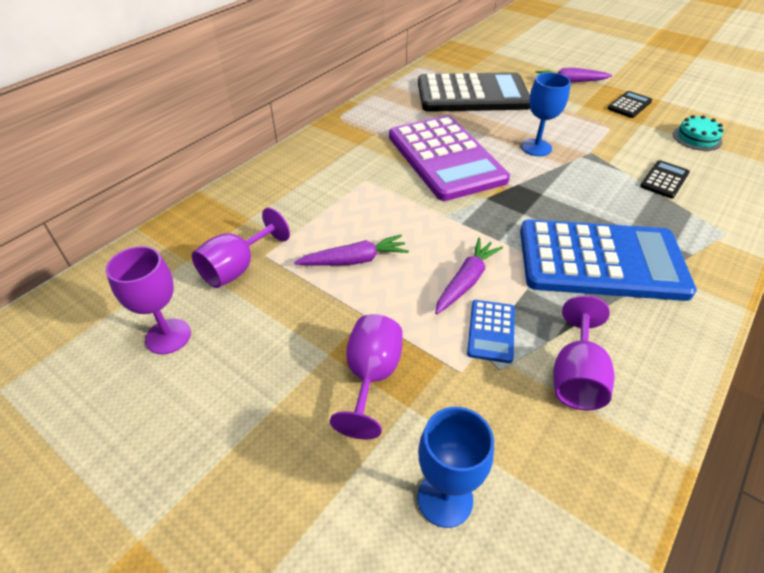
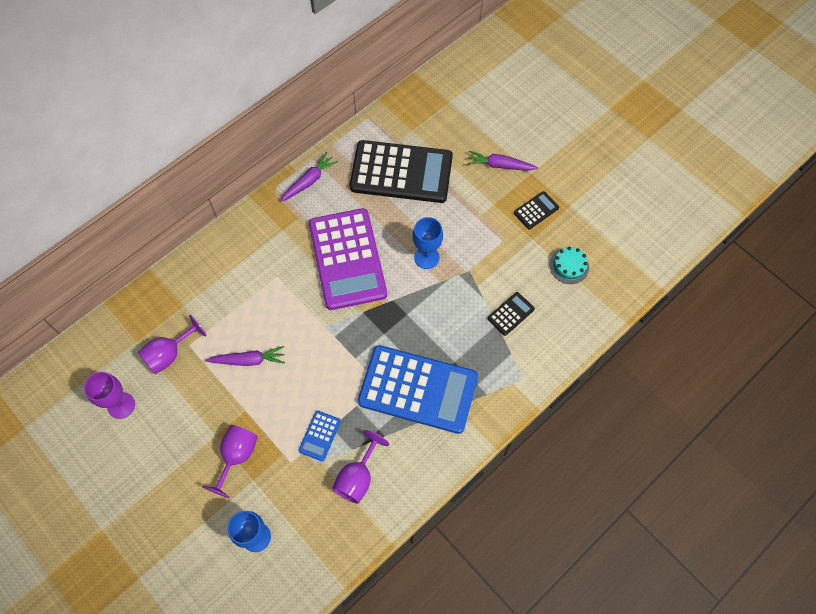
camera: 10 degrees right, 20 degrees up
(466, 281) = (318, 392): purple carrot -> purple carrot (309, 181)

